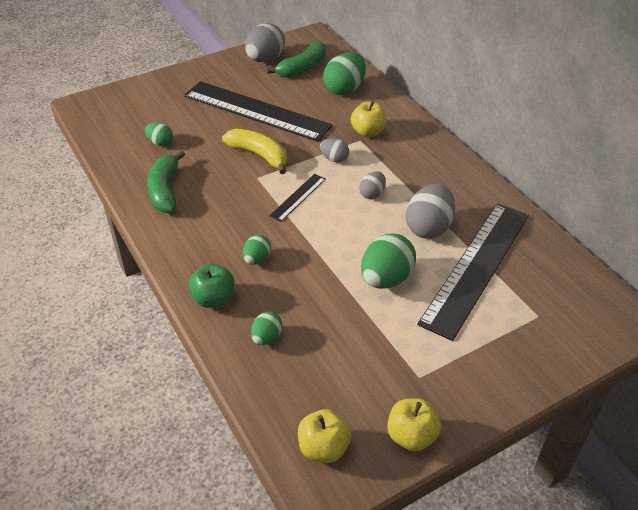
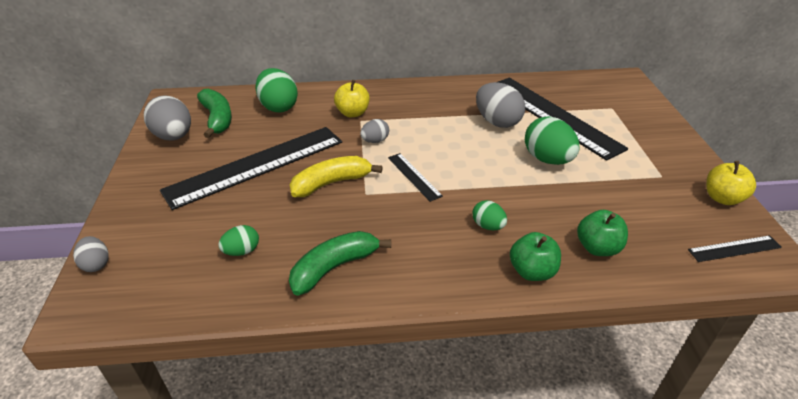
camera: 65 degrees left, 5 degrees down
(165, 190) = (334, 267): green banana -> green banana turned 120 degrees clockwise
(267, 337) = (597, 248): green egg -> green apple
(323, 448) = (734, 248): yellow apple -> black ruler
(372, 194) = (438, 135): grey egg -> grey egg (96, 264)

